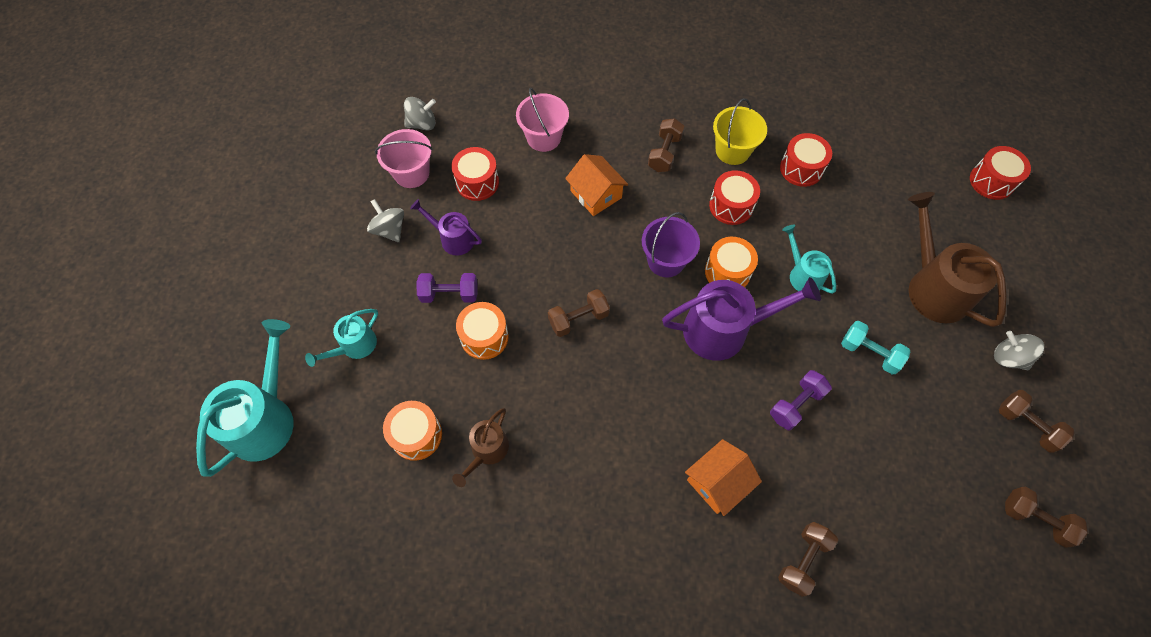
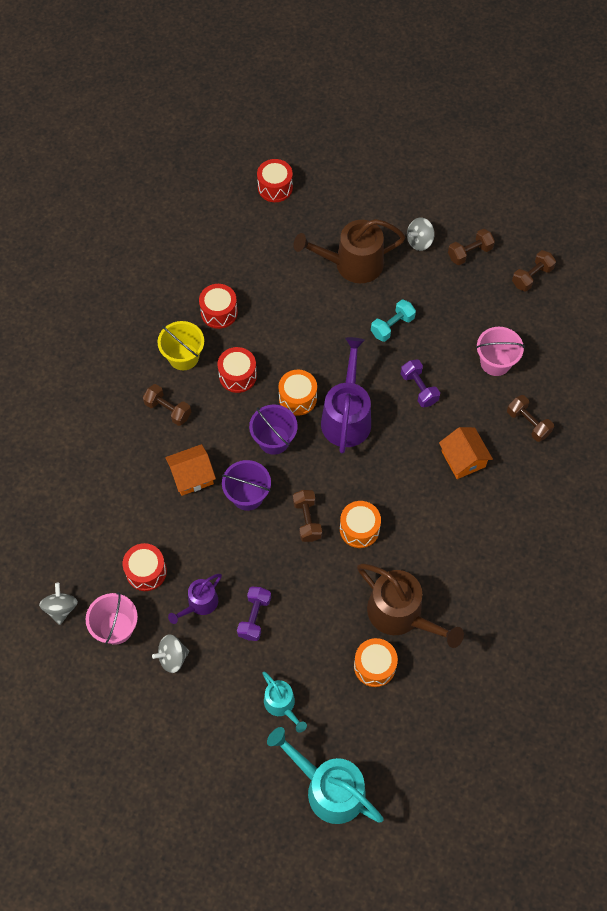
camera: 75 degrees left, 0 degrees up
(484, 337) = (303, 597): orange drum -> orange drum (359, 529)
(487, 451) = (401, 615): brown watering can -> brown watering can, size x1.80
(544, 137) = (116, 504): pink bucket -> pink bucket (495, 362)
(590, 252) = (247, 495): none -> purple bucket
(802, 274) = (316, 346): turquoise watering can -> none

